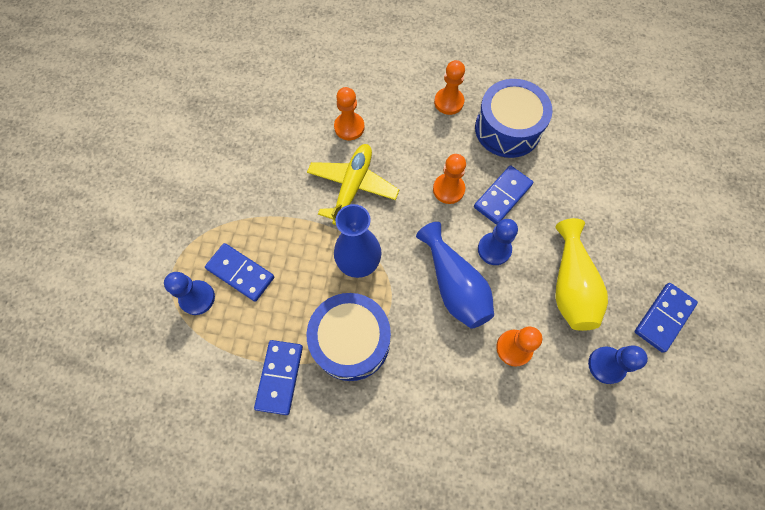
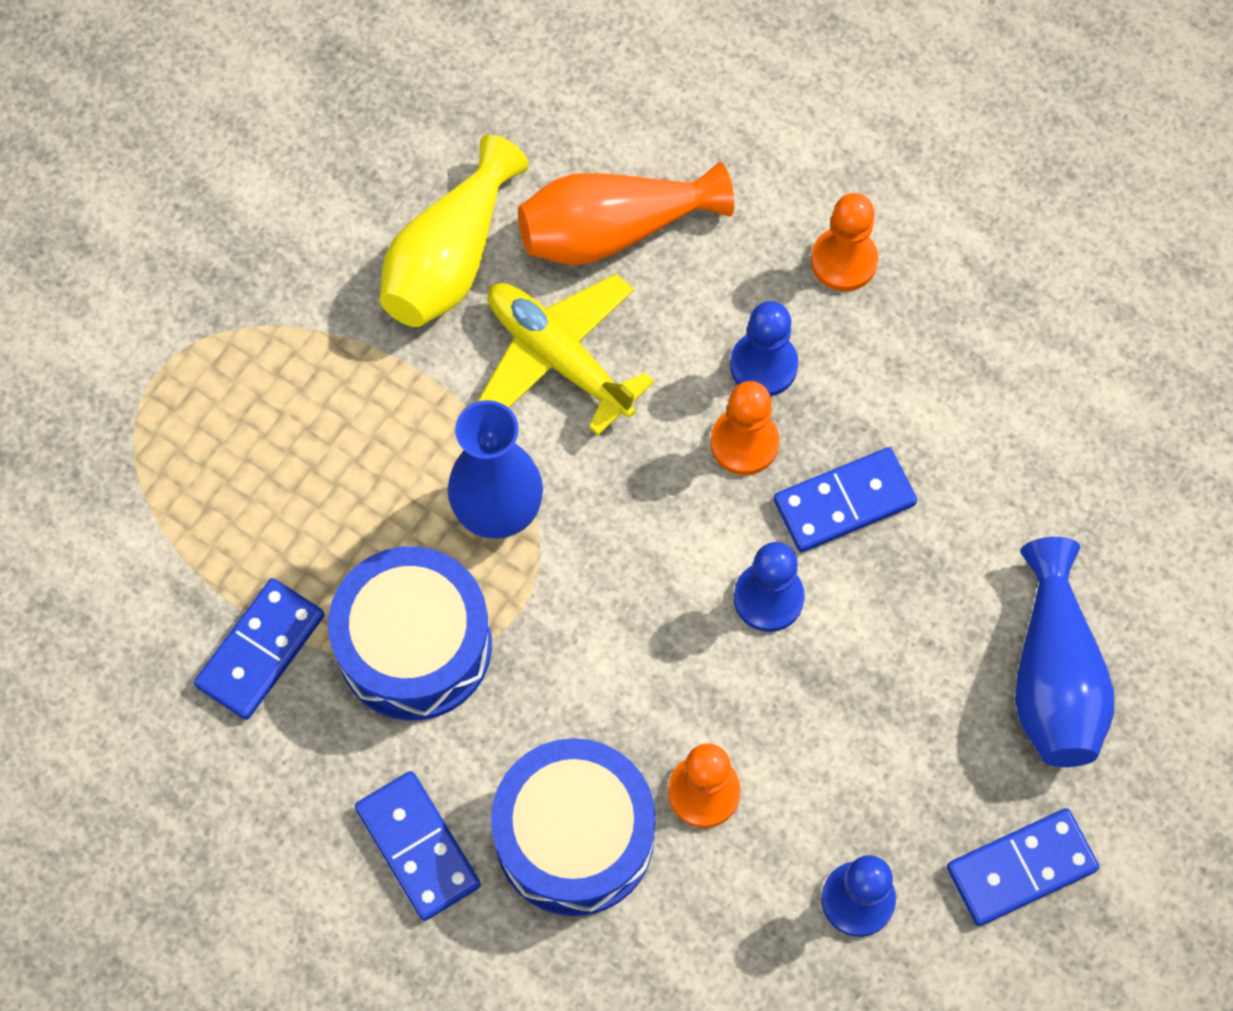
camera: 25 degrees right, 0 degrees up
(197, 298) = (178, 446): blue pawn -> blue pawn (763, 365)
(240, 273) = (273, 434): blue domino -> blue domino (417, 847)
(349, 127) = (613, 231): orange pawn -> orange vase
(352, 187) = (559, 358): yellow plane -> yellow plane turned 90 degrees counterclockwise
(454, 285) = (655, 631): blue vase -> blue vase (1053, 676)
(507, 129) = (934, 369): blue drum -> blue drum (574, 836)
(570, 285) = (876, 730): yellow vase -> yellow vase (450, 258)

